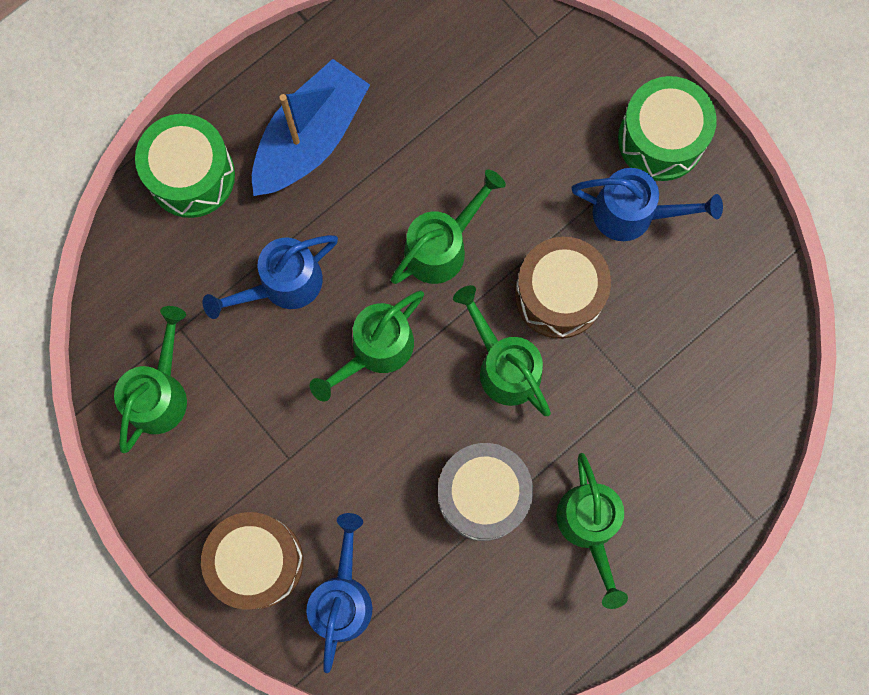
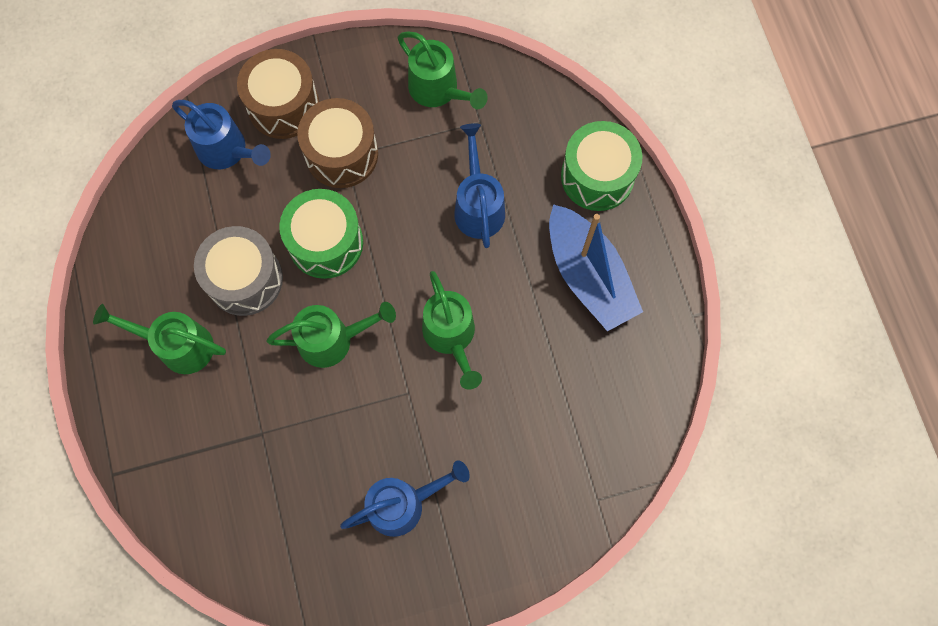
camera: 115 degrees right, 5 degrees down
(375, 351) = (394, 250): green watering can -> none
(559, 295) = (367, 409): brown drum -> brown drum (341, 154)
(633, 214) = (404, 504): blue watering can -> blue watering can turned 150 degrees counterclockwise
(661, 139) = (458, 561): green drum -> green drum (326, 243)

